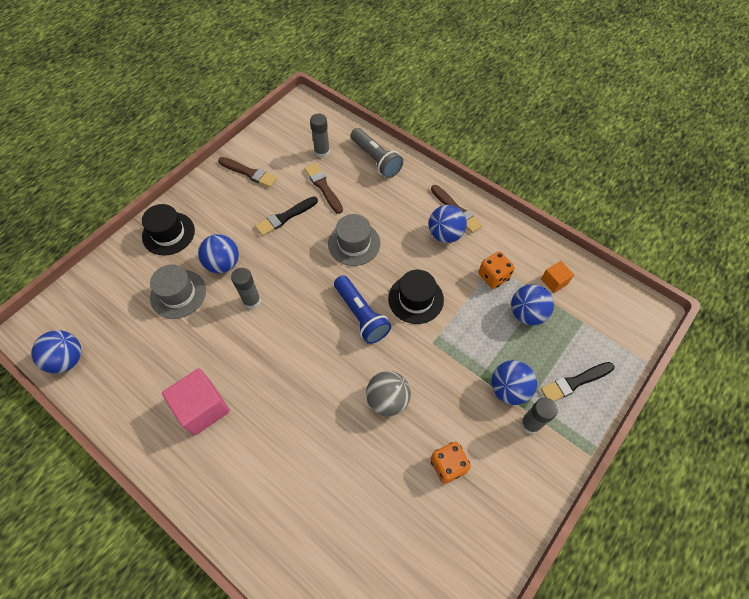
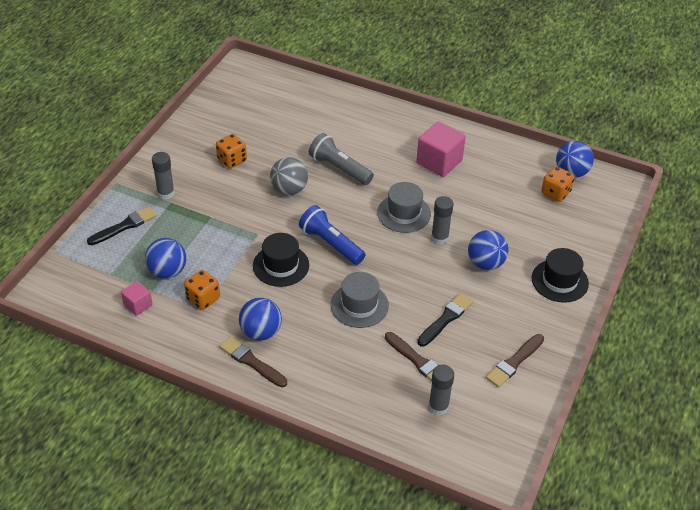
camera: 165 degrees right, 15 degrees down
(104, 334) = (555, 193): none -> orange dice
(178, 294) = (512, 232): grey hat -> grey hat (404, 213)
(249, 173) = (514, 362): brown brush -> brown brush turned 60 degrees counterclockwise
(376, 159) = (366, 409): grey flashlight -> grey flashlight (339, 168)
(509, 389) = (184, 212): blue ball -> none
(554, 281) = (138, 305): orange cube -> pink cube

